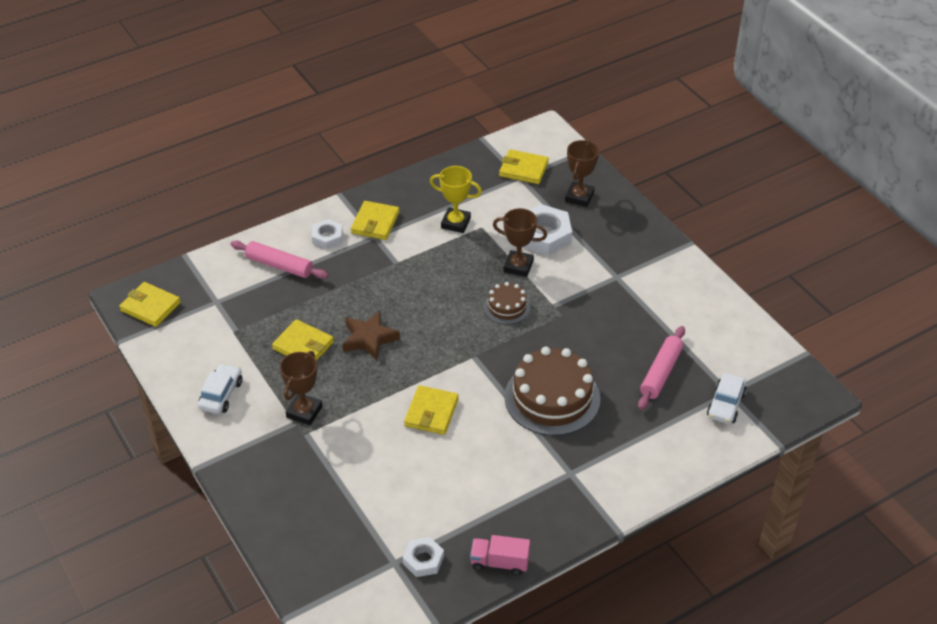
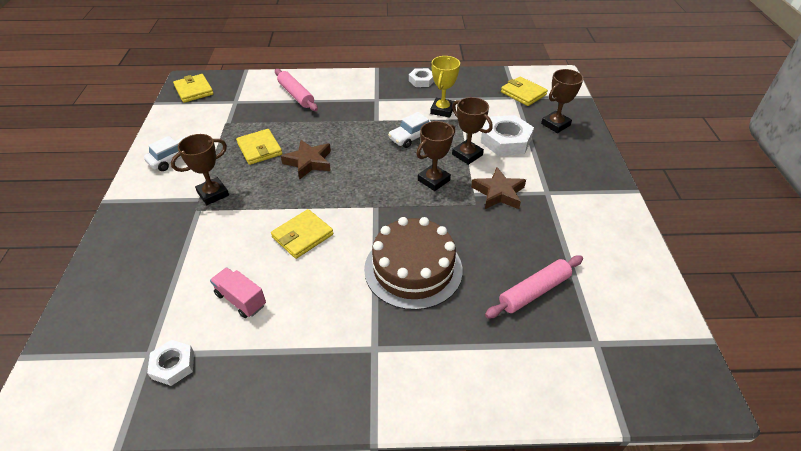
camera: 30 degrees right, 0 degrees up
(327, 237) = (344, 89): white nut -> white nut (421, 80)
(375, 223) = (384, 91): yellow wallet -> none
(455, 223) = (442, 110): yellow trophy -> yellow trophy turned 60 degrees clockwise
(499, 563) = (232, 407): pink truck -> pink truck (241, 300)
(507, 307) = (433, 180): brown cake -> brown trophy
(575, 295) = (499, 193): none -> brown star
(725, 405) = (584, 355): white car -> white car (411, 137)

